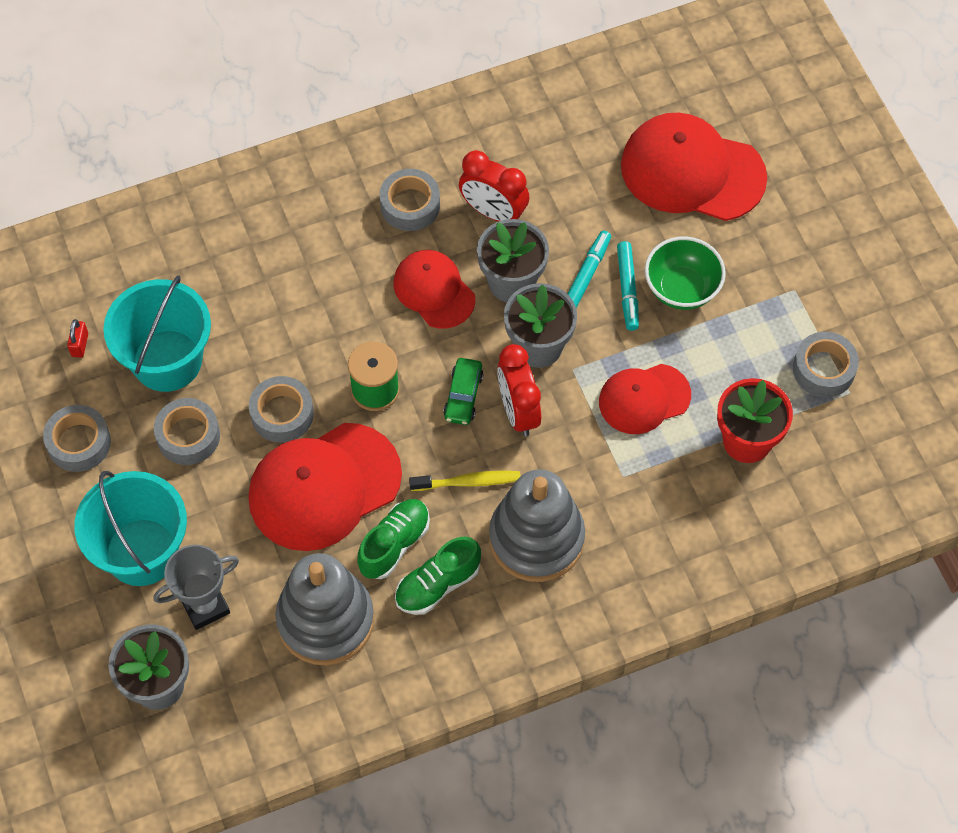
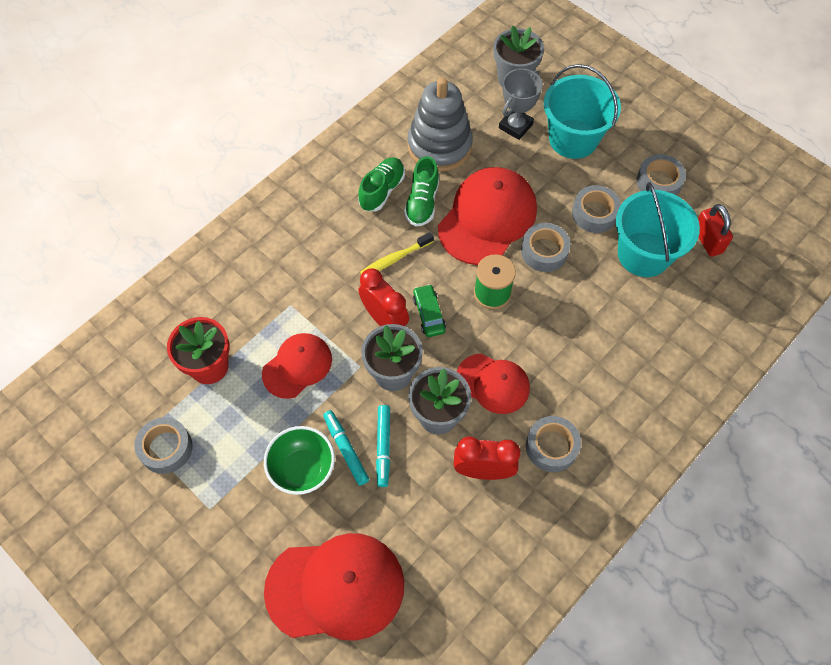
camera: 155 degrees right, 0 degrees up
(80, 345) = (707, 240): red padlock -> red padlock, size x1.72
(536, 538) = (332, 242): grey stacking toy -> none

